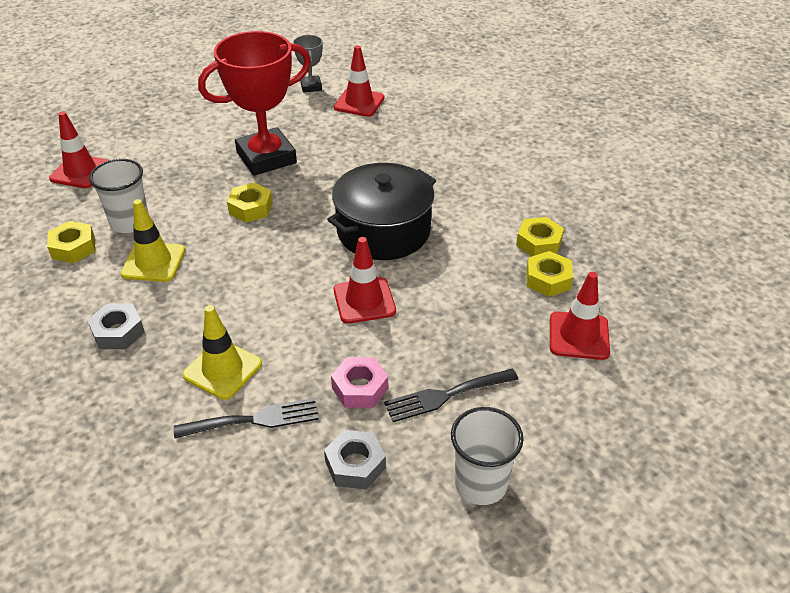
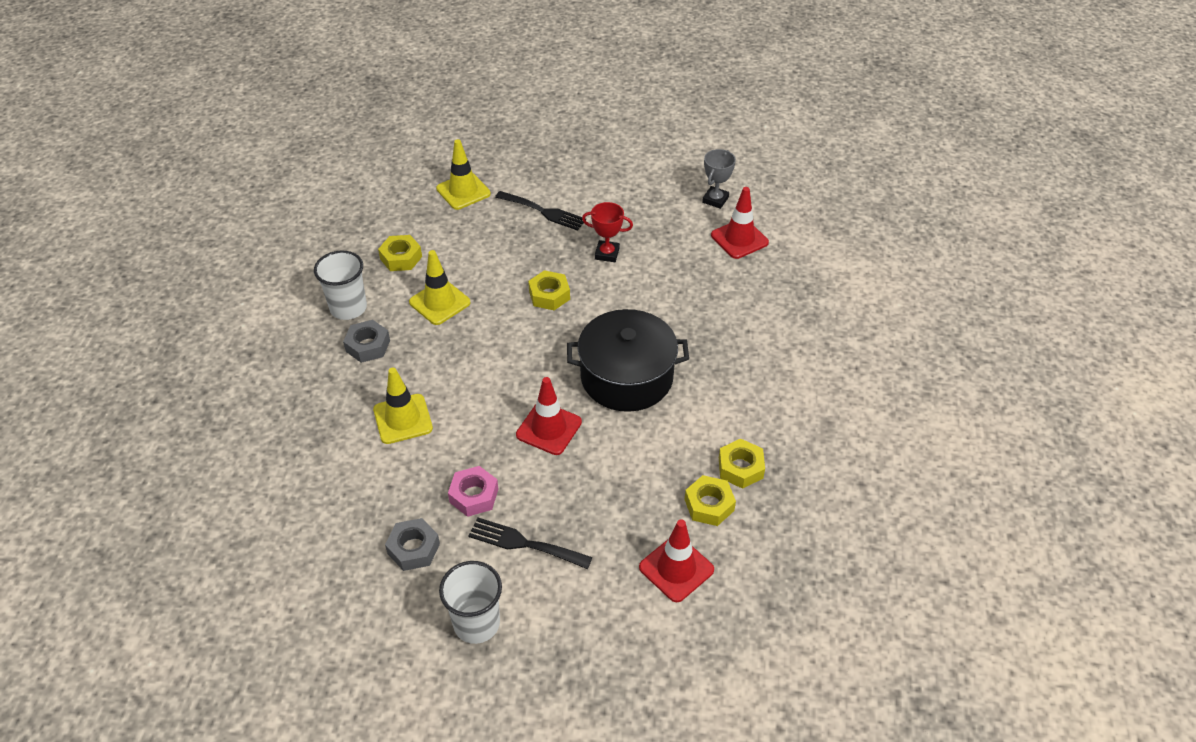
camera: 40 degrees right, 5 degrees up
(80, 171) = (463, 191): red traffic cone -> yellow traffic cone
(130, 222) = (455, 258): white cup -> white cup (348, 308)
(254, 420) = (386, 470): black fork -> black fork (544, 211)
(266, 158) = (607, 254): red trophy -> red trophy, size x0.46

